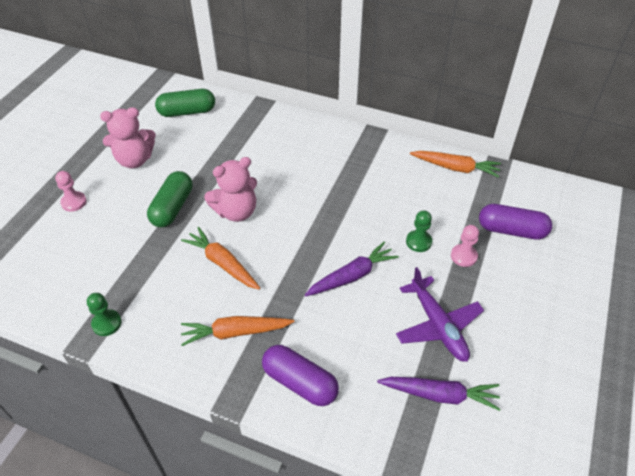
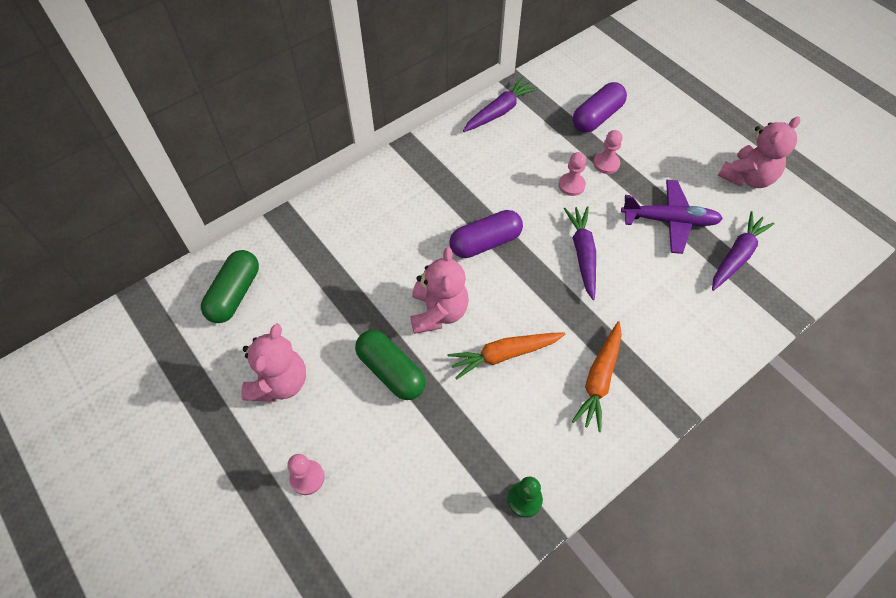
camera: 60 degrees left, 10 degrees up
(300, 382) = (680, 350): purple capsule -> purple capsule (485, 243)
(418, 242) = (571, 185): green pawn -> pink pawn
(455, 168) = (499, 111): orange carrot -> purple carrot
(548, 373) = (747, 177): none -> pink teddy bear

